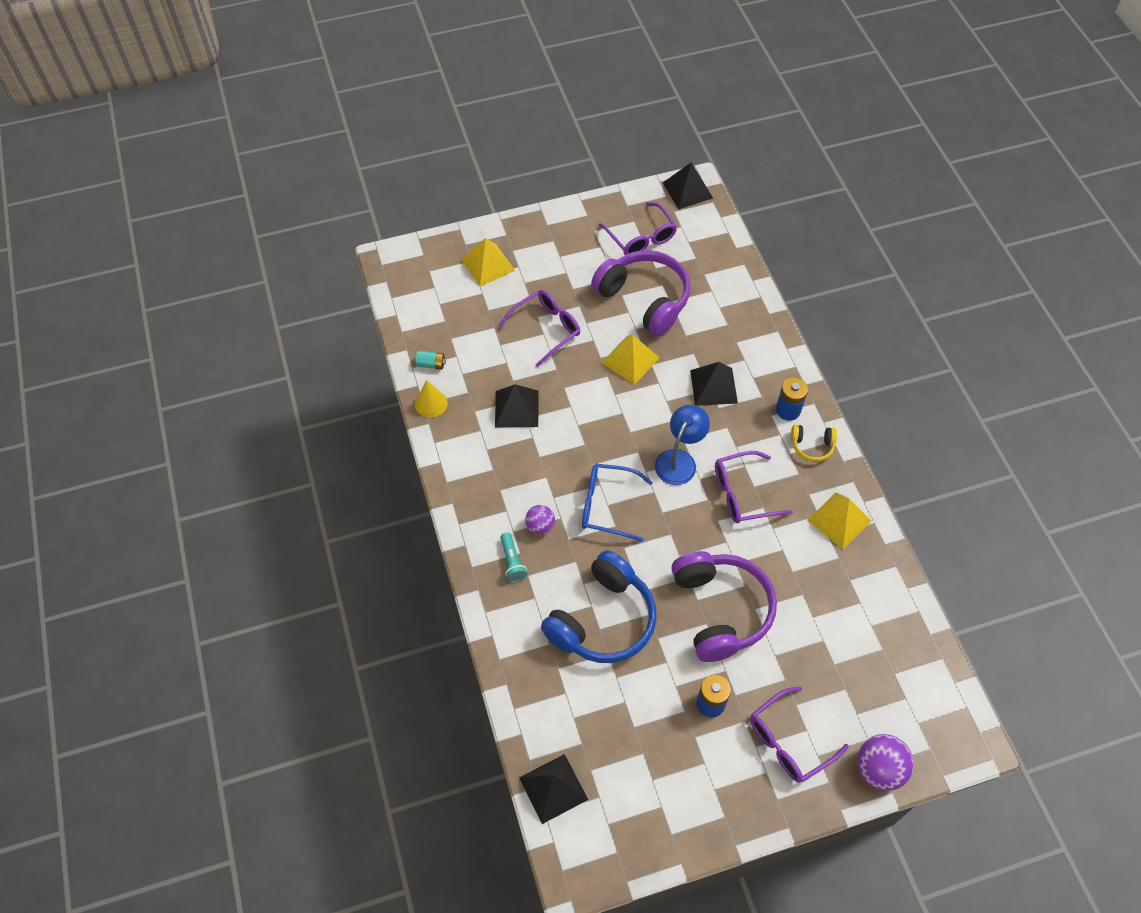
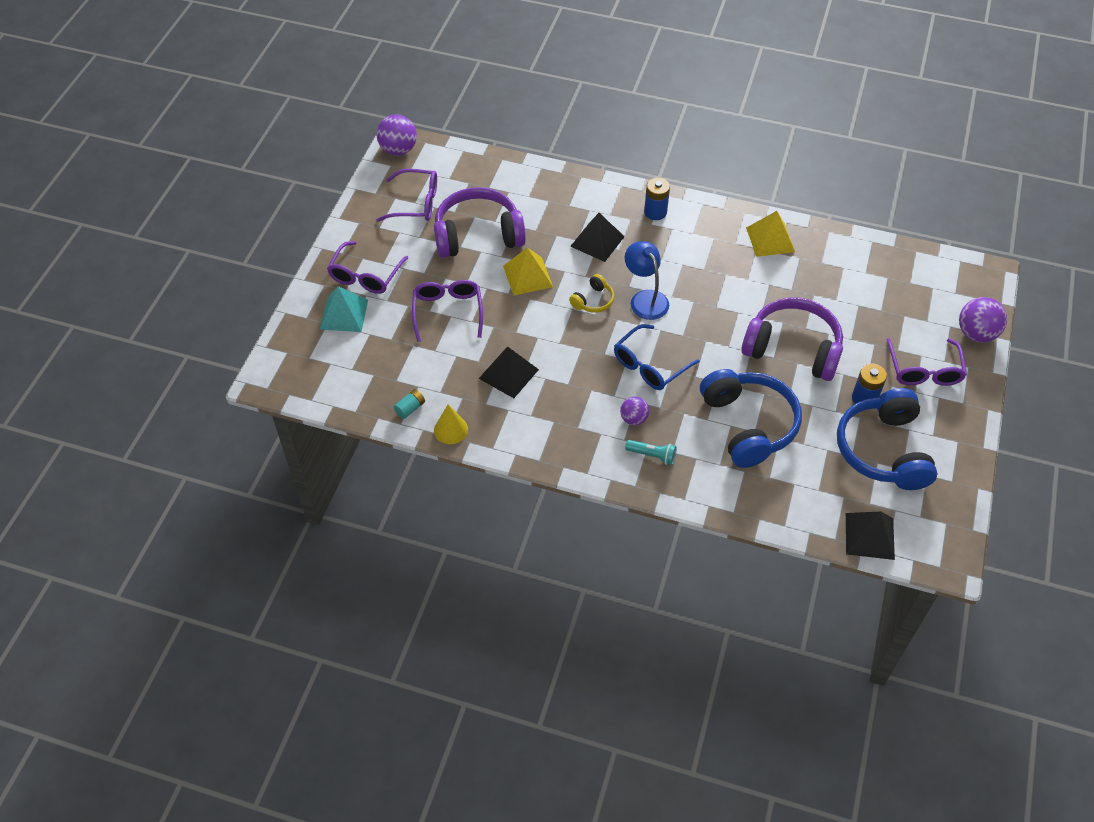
camera: 55 degrees left, 5 degrees down
(488, 265) = (344, 314): yellow pyramid -> turquoise pyramid
(661, 751) = (883, 450): none -> blue headphones
(687, 190) = (398, 150): black pyramid -> purple ball
(742, 494) = (705, 279): purple glasses -> purple glasses (365, 276)
(812, 446) = (697, 217): yellow headphones -> yellow headphones (593, 300)

